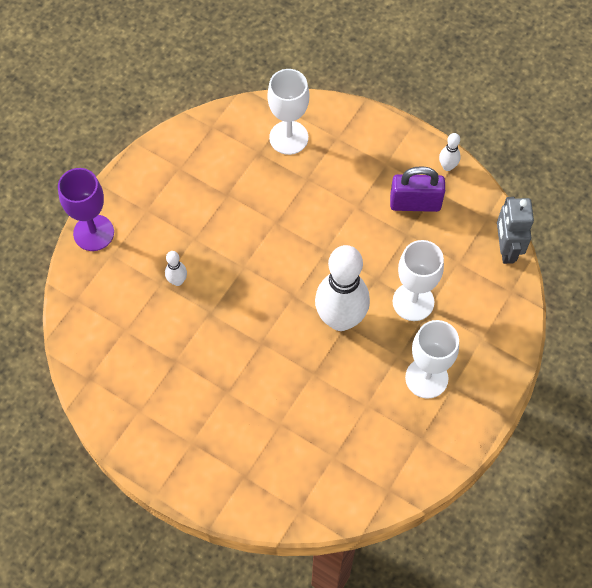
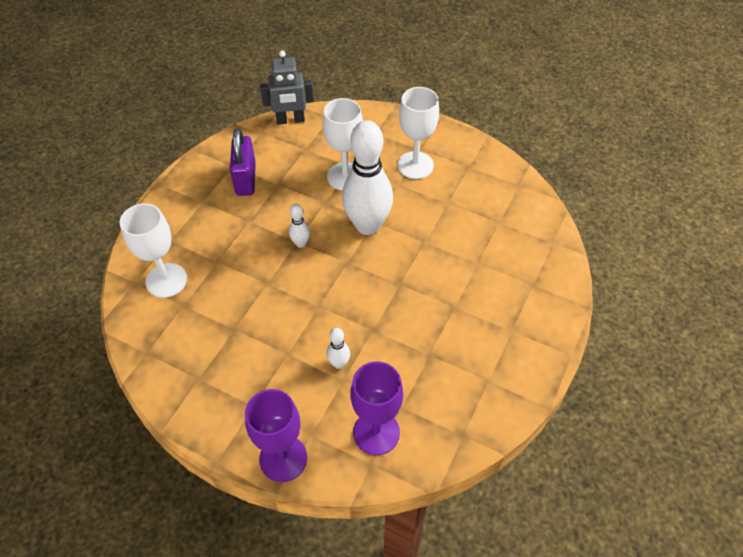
camera: 95 degrees left, 10 degrees down
(104, 307) = (376, 432): none -> purple goblet
(447, 166) = (207, 159): white bowling pin -> white bowling pin (300, 243)

